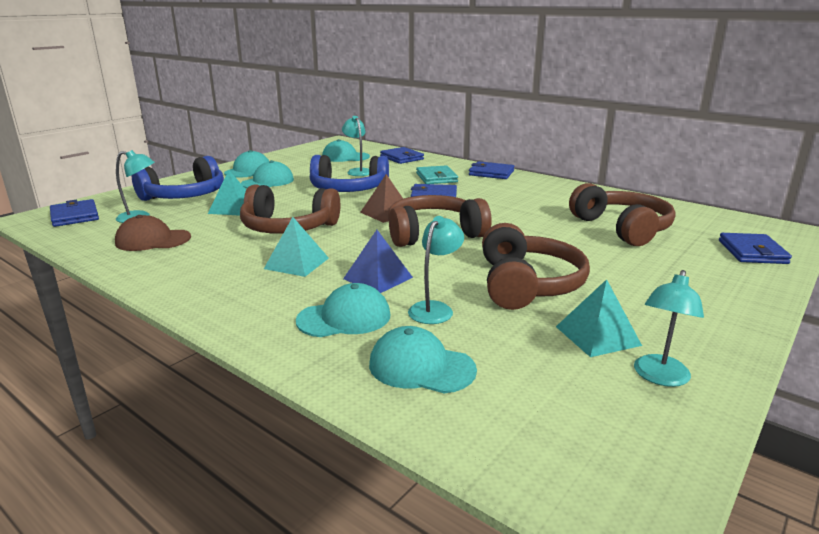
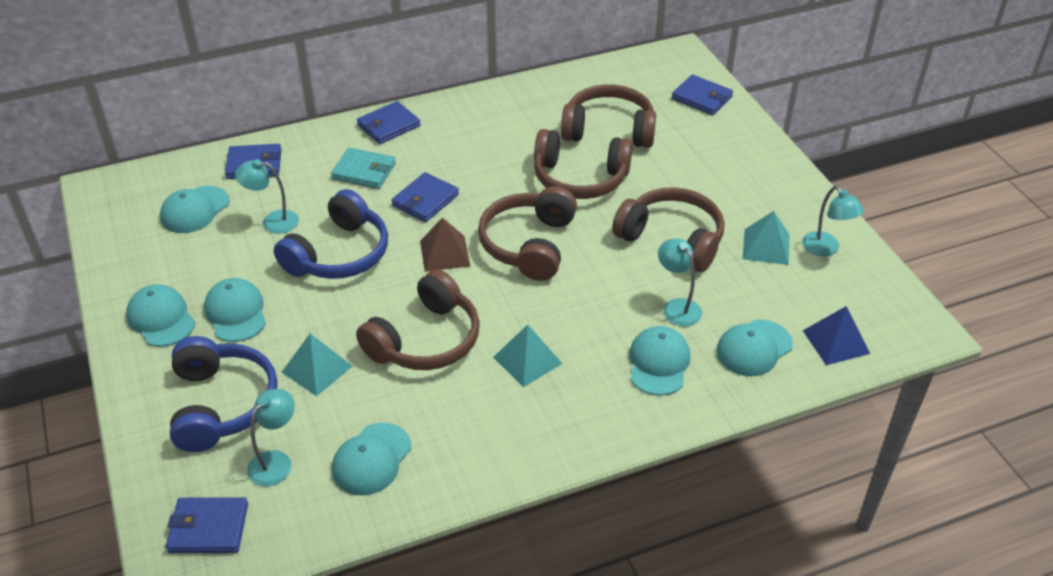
camera: 60 degrees left, 20 degrees up
(153, 240) = (371, 459): brown cap -> turquoise cap
(378, 278) = (599, 318): blue pyramid -> blue pyramid (836, 342)
(542, 232) = (580, 178): none -> brown headphones

